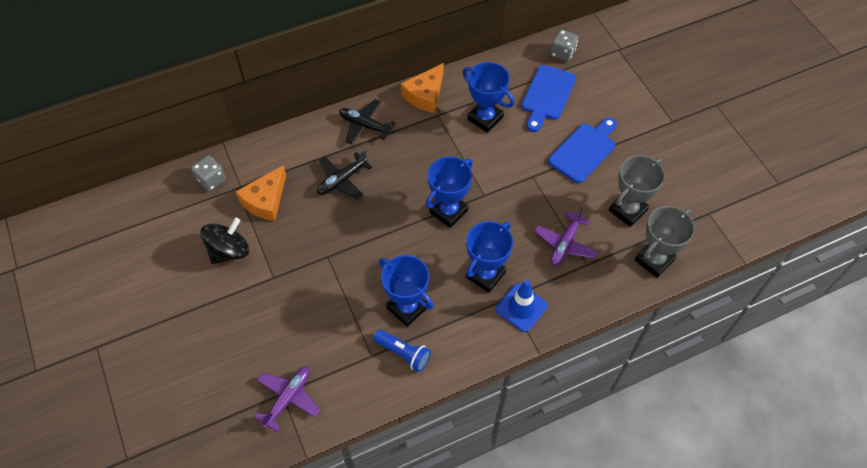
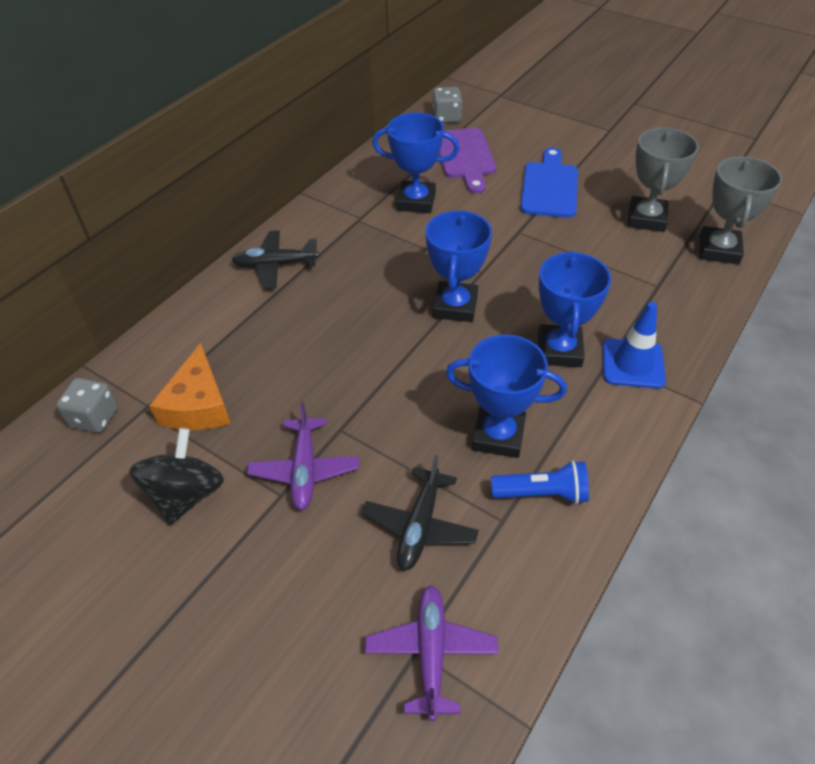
camera: 30 degrees left, 10 degrees down
(342, 180) = (291, 334): black plane -> black plane (420, 526)
(425, 95) = (326, 207): orange cheese -> none
(547, 96) = (465, 157): blue cutting board -> purple cutting board
(565, 243) = (615, 277): purple plane -> purple plane (304, 470)

